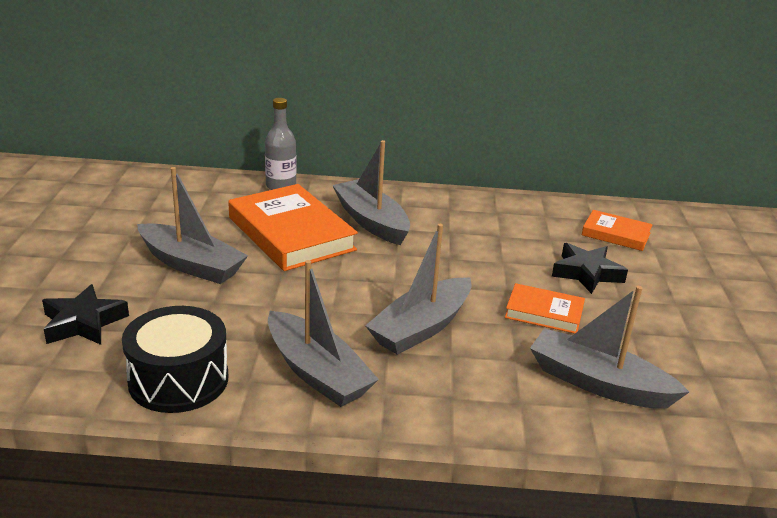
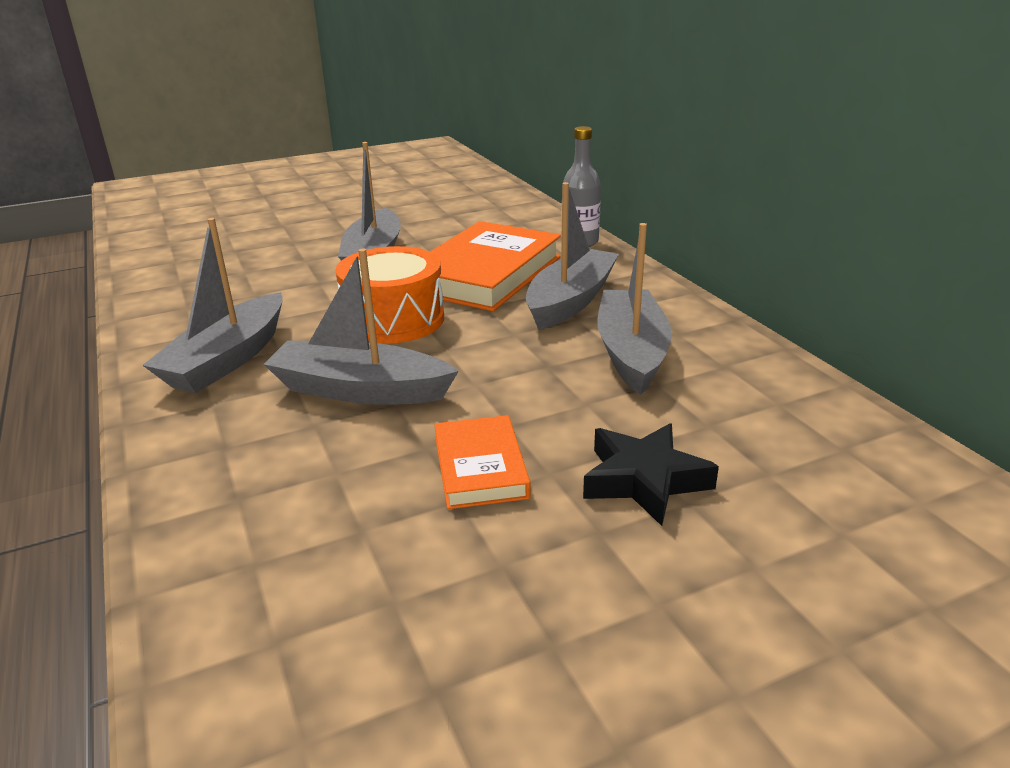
camera: 65 degrees right, 0 degrees up
(83, 323) = (243, 252): black star -> none
(178, 380) = (180, 307): black drum -> none
(326, 288) = (394, 319): none -> orange drum
(598, 383) = (324, 559): grey boat -> grey boat (631, 352)
(616, 234) = (825, 482): orange book -> none

